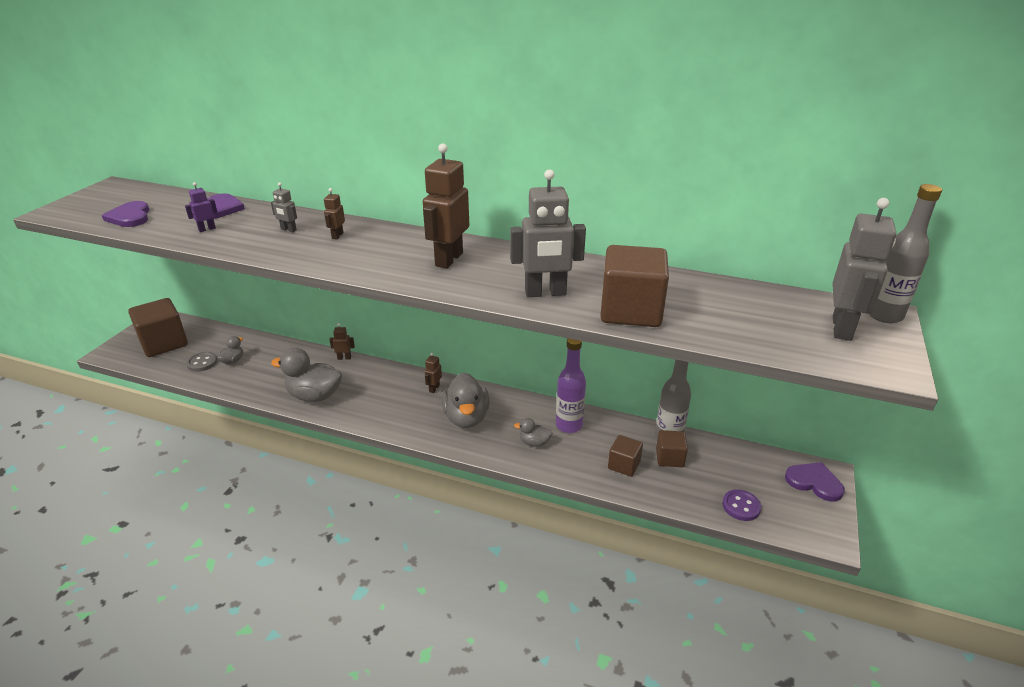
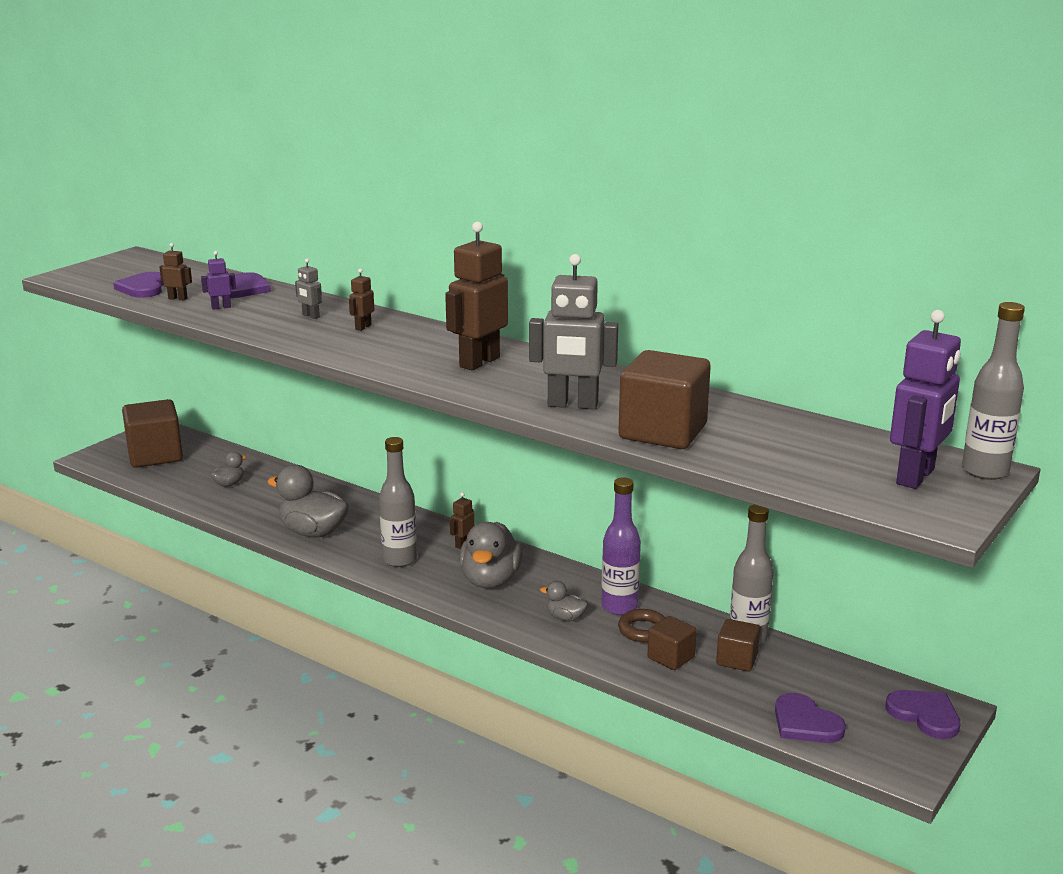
camera: 15 degrees right, 10 degrees down
(202, 363) = (193, 481): grey button -> none
(344, 358) = (364, 498): brown robot -> brown robot (178, 298)
(391, 410) = (399, 560): none -> grey bottle
(594, 443) = (643, 630): none -> brown ring
(741, 506) = (805, 723): purple button -> purple heart
(842, 328) = (916, 477): grey robot -> purple robot

